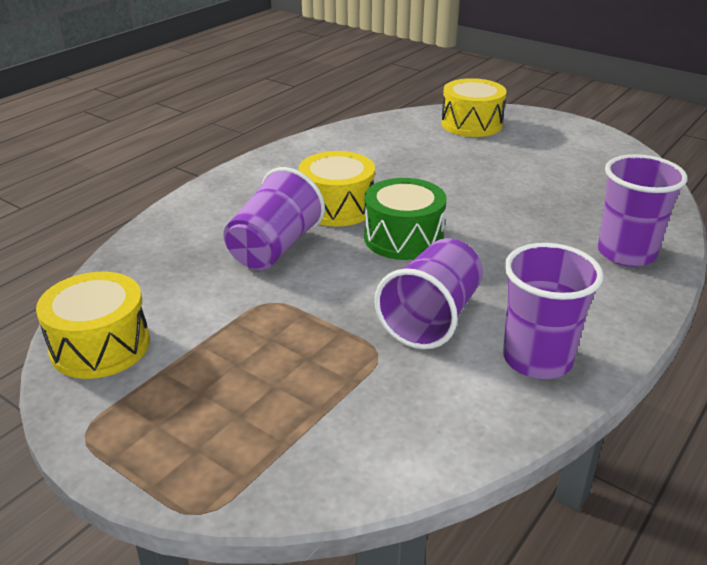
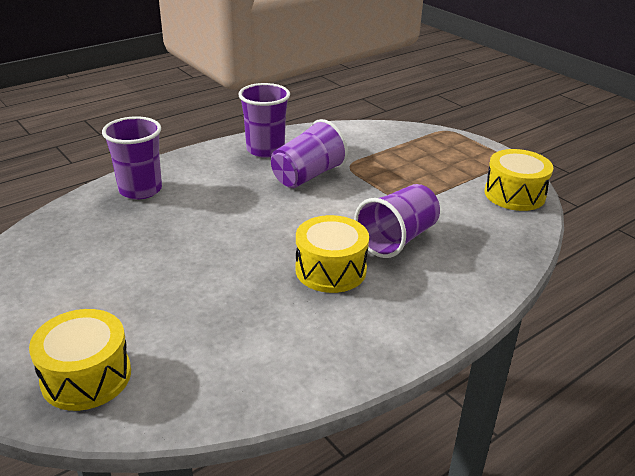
camera: 165 degrees left, 0 degrees up
(403, 238) = (290, 229): green drum -> none

